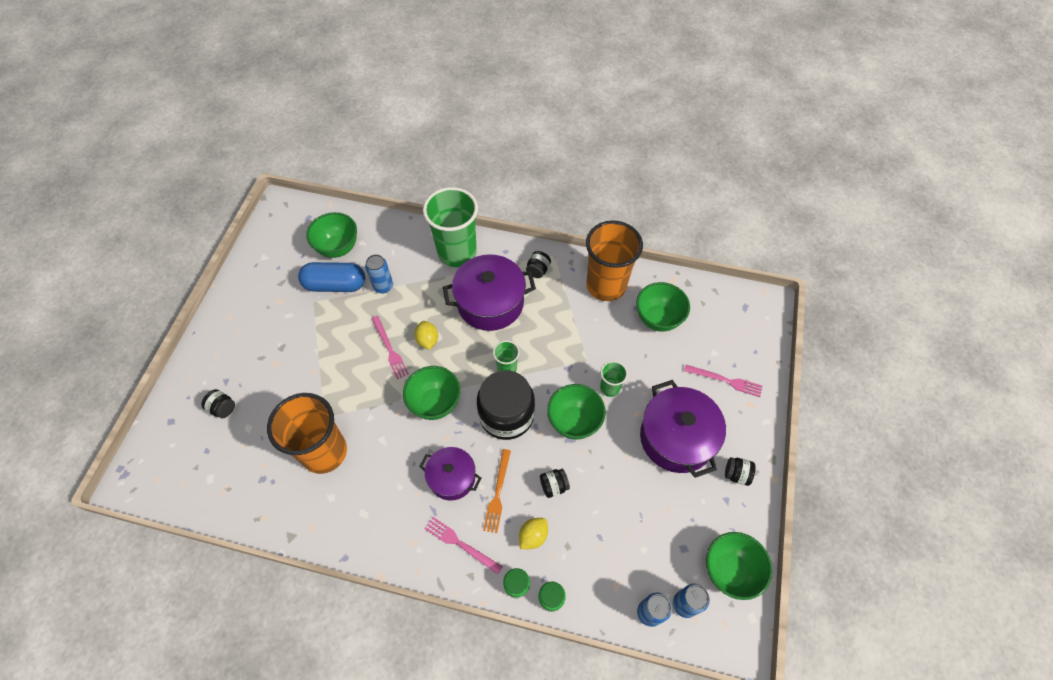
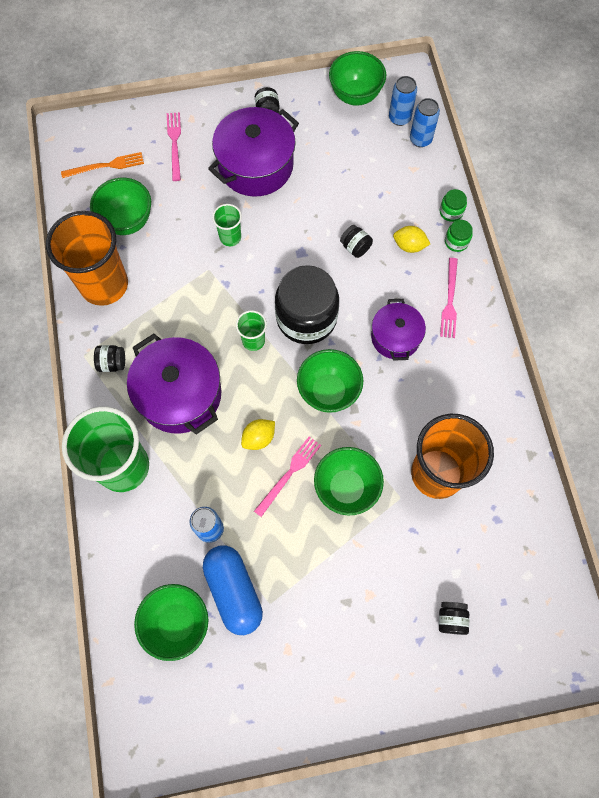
camera: 115 degrees left, 10 degrees up
(498, 493) = (388, 291): orange fork -> orange fork (106, 166)
(574, 422) = (282, 255): green bowl -> green bowl (346, 488)

